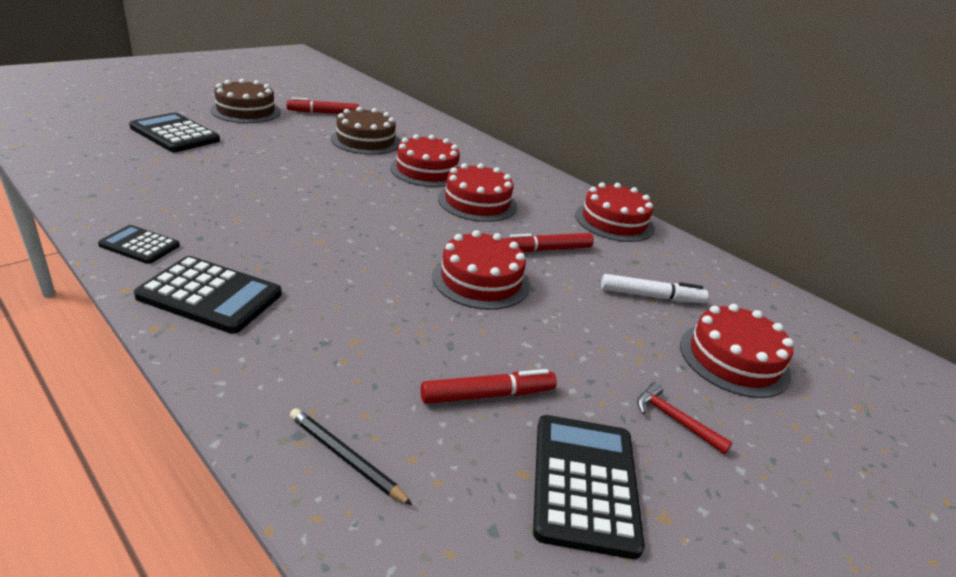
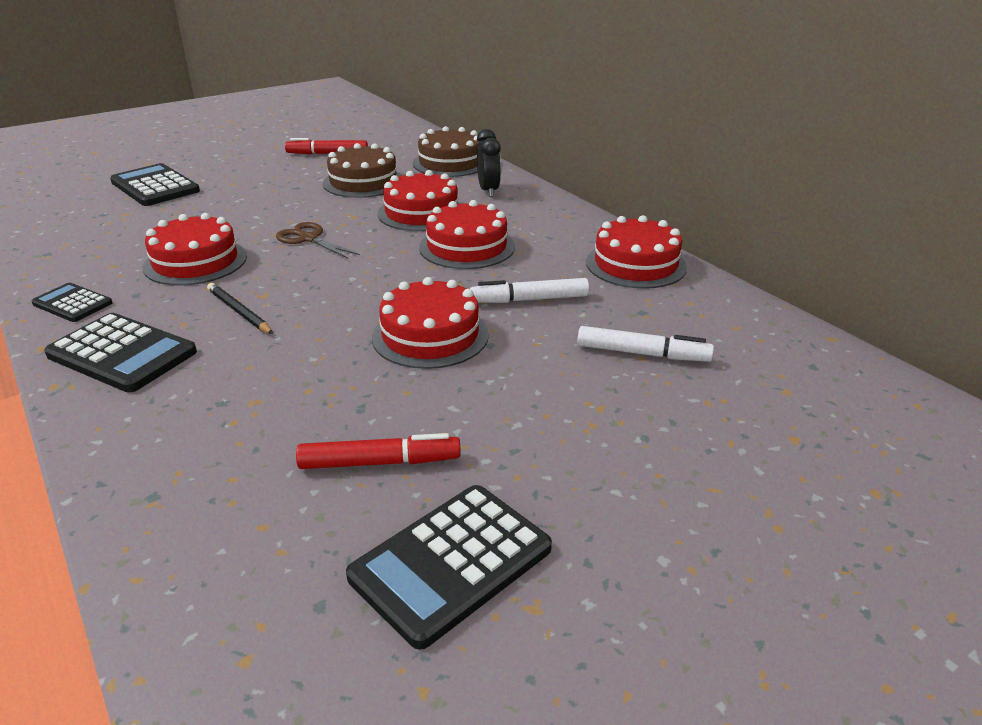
camera: 15 degrees right, 0 degrees up
(246, 111) = (241, 157): brown cake -> brown cake (450, 163)
(339, 190) = (308, 239): none -> brown scissors
(346, 458) = (192, 521): black pencil -> black pencil (239, 311)
(473, 154) = (488, 191): none -> black clock
(546, 249) = (529, 300): red marker -> white marker
(584, 483) = (451, 563): black calculator -> black calculator turned 150 degrees counterclockwise
(674, 419) = (602, 498): red hammer -> none
(733, 359) = (720, 430): red cake -> red cake (195, 262)

